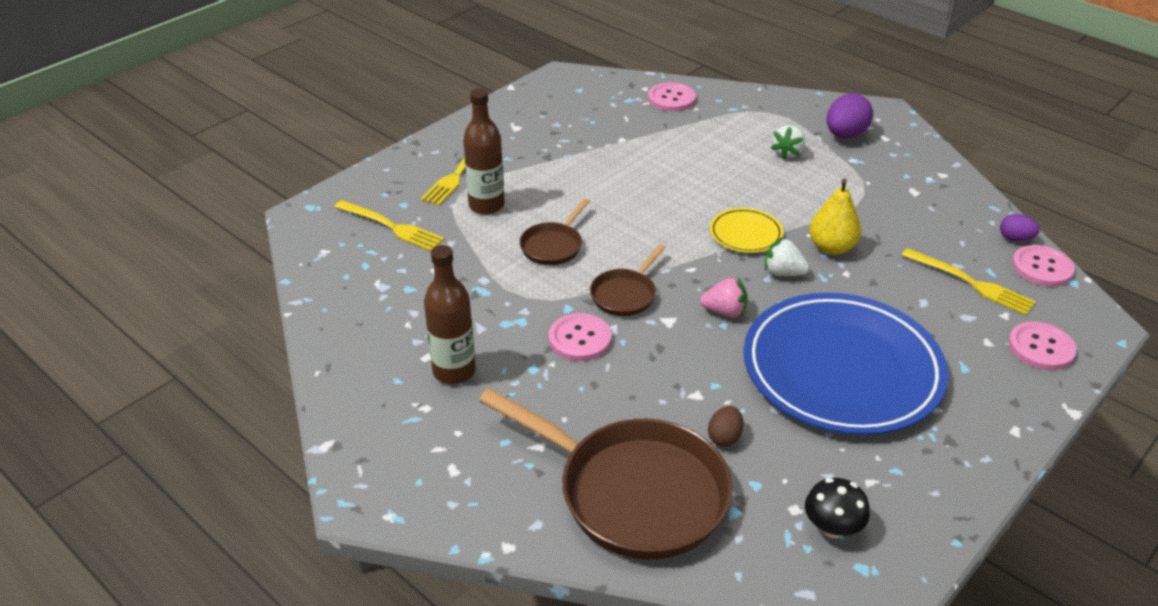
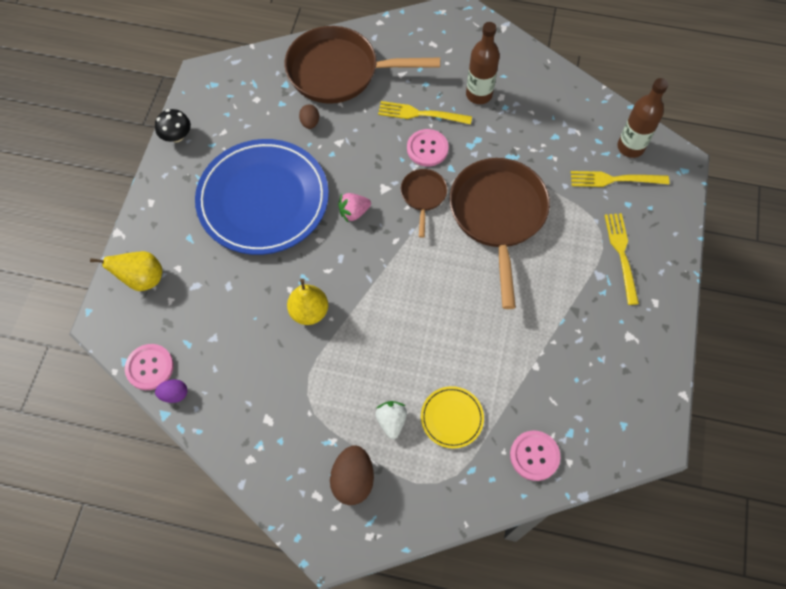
camera: 150 degrees right, 25 degrees up
(486, 205) = (573, 232): brown bottle -> brown bottle (630, 147)
(553, 246) = (498, 216): brown pan -> brown pan, size x2.10
(745, 234) = (376, 295): yellow plate -> yellow plate (452, 418)
(783, 273) = (332, 267): white strawberry -> none
(832, 527) = (234, 98): black mushroom -> black mushroom (177, 136)
(845, 135) = (353, 480): purple egg -> brown egg
(972, 283) = (198, 322): yellow fork -> yellow fork (420, 114)
(1041, 348) = (142, 279): pink button -> yellow pear

